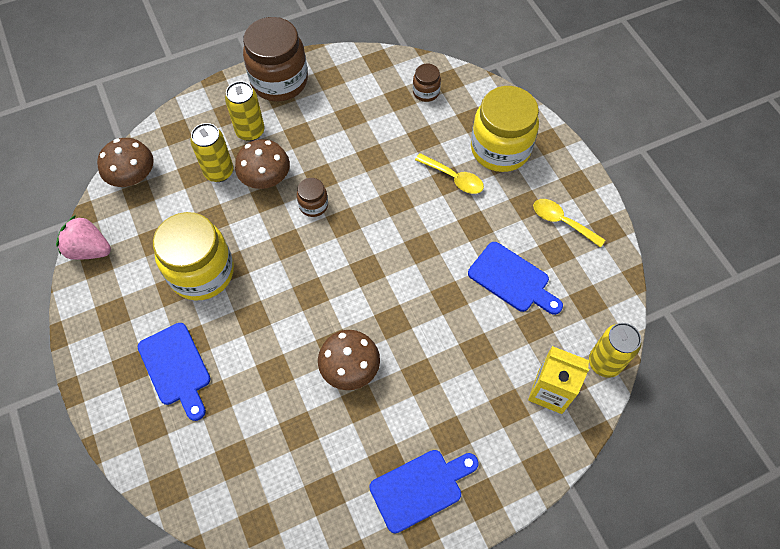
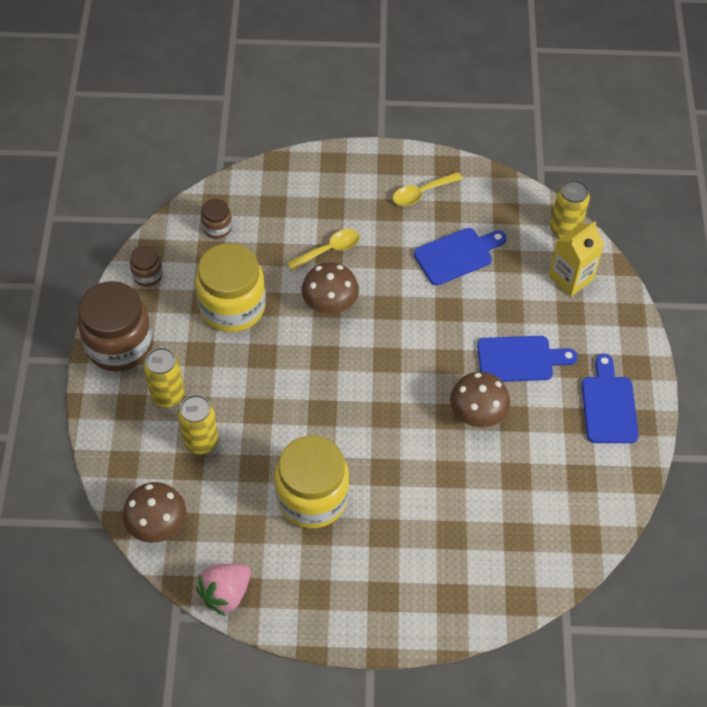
camera: 65 degrees left, 5 degrees down
(176, 368) = (404, 554): blue cutting board -> blue cutting board (519, 359)
(265, 178) = (234, 403): brown mushroom -> brown mushroom (330, 303)
(313, 205) = (291, 374): brown jar -> brown jar (147, 275)
(500, 149) = (319, 201): yellow jar -> yellow jar (232, 307)

